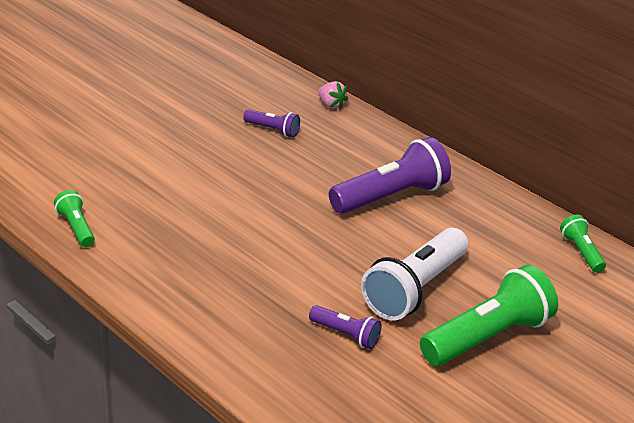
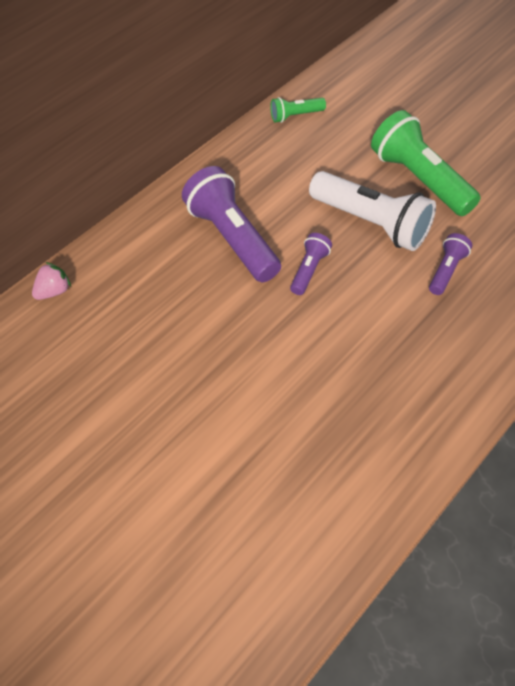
camera: 85 degrees left, 20 degrees up
(76, 227) = (338, 536): green flashlight -> none
(273, 130) = (111, 346): purple flashlight -> purple flashlight (309, 270)

